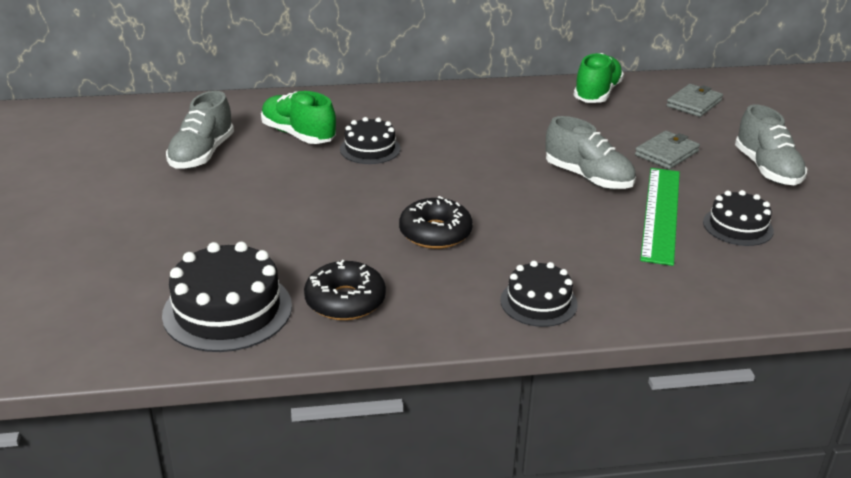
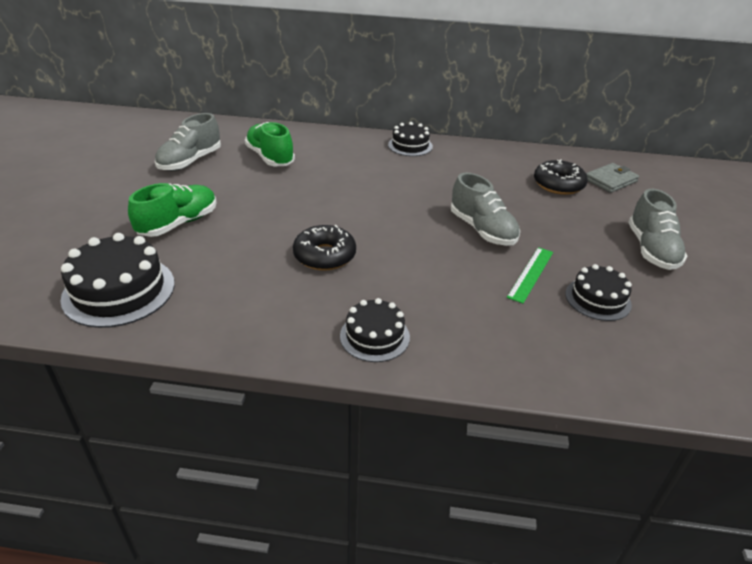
camera: 15 degrees right, 5 degrees up
(345, 301) = (214, 301): black donut -> black donut (558, 184)
(370, 149) = (317, 177): black cake -> black cake (410, 145)
(597, 94) = (528, 160): green shoe -> green shoe (178, 223)
(661, 214) = (531, 274): green ruler -> green ruler, size x0.60
(666, 153) = (564, 220): grey wallet -> none

